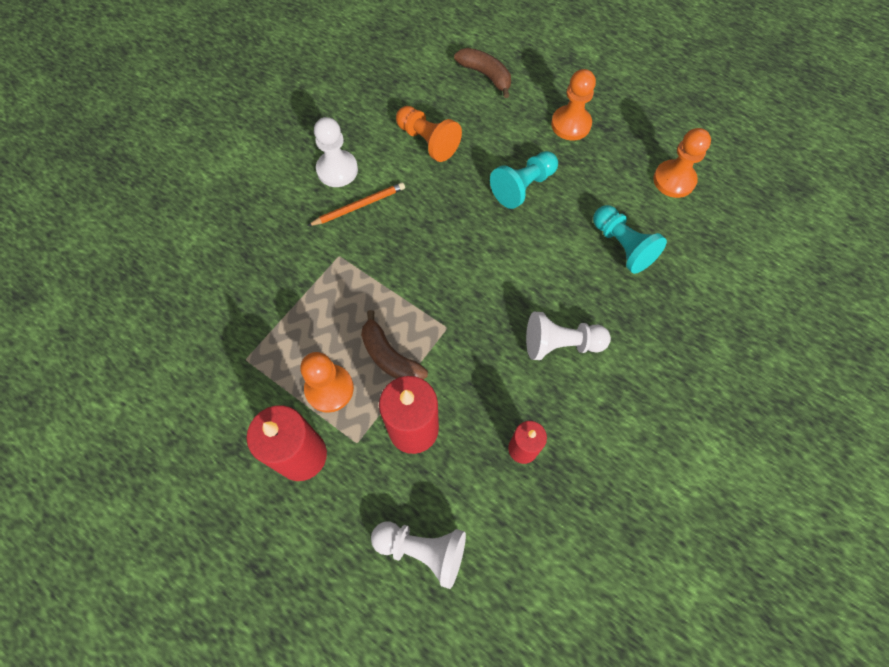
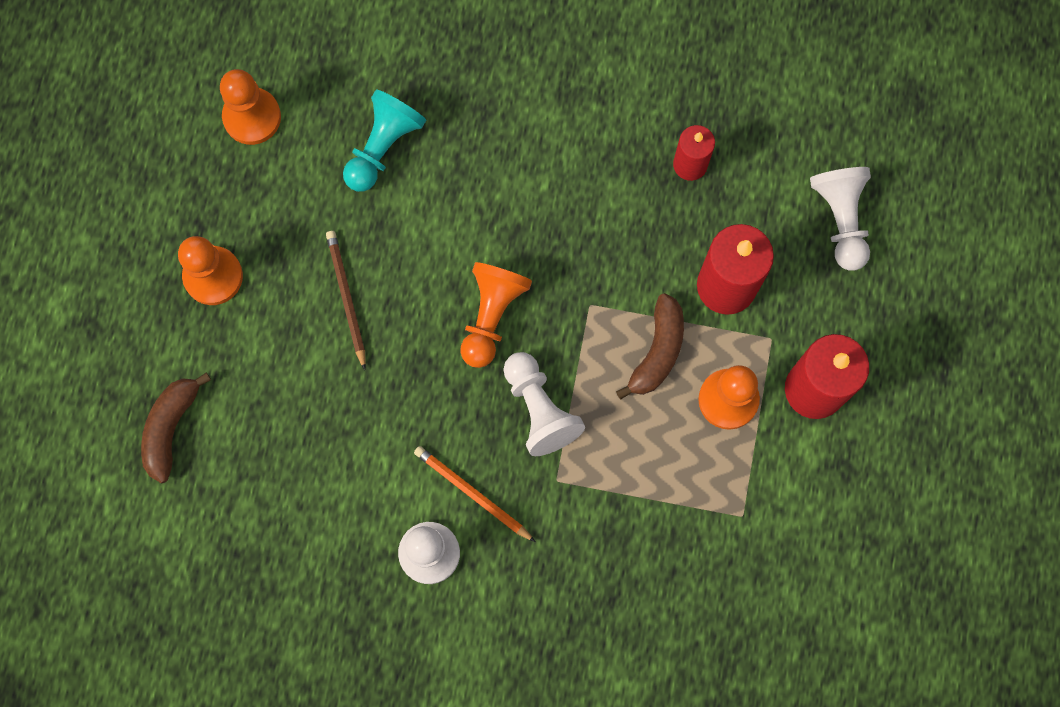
camera: 115 degrees left, 10 degrees up
(428, 141) = (327, 454): orange pawn -> orange pawn (491, 316)
(523, 187) = (346, 298): turquoise pawn -> brown pencil
(561, 344) = (549, 170): white pawn -> white pawn (539, 409)

